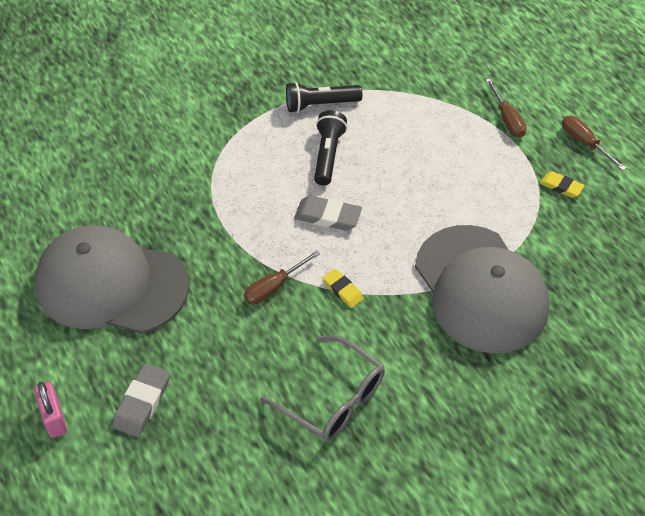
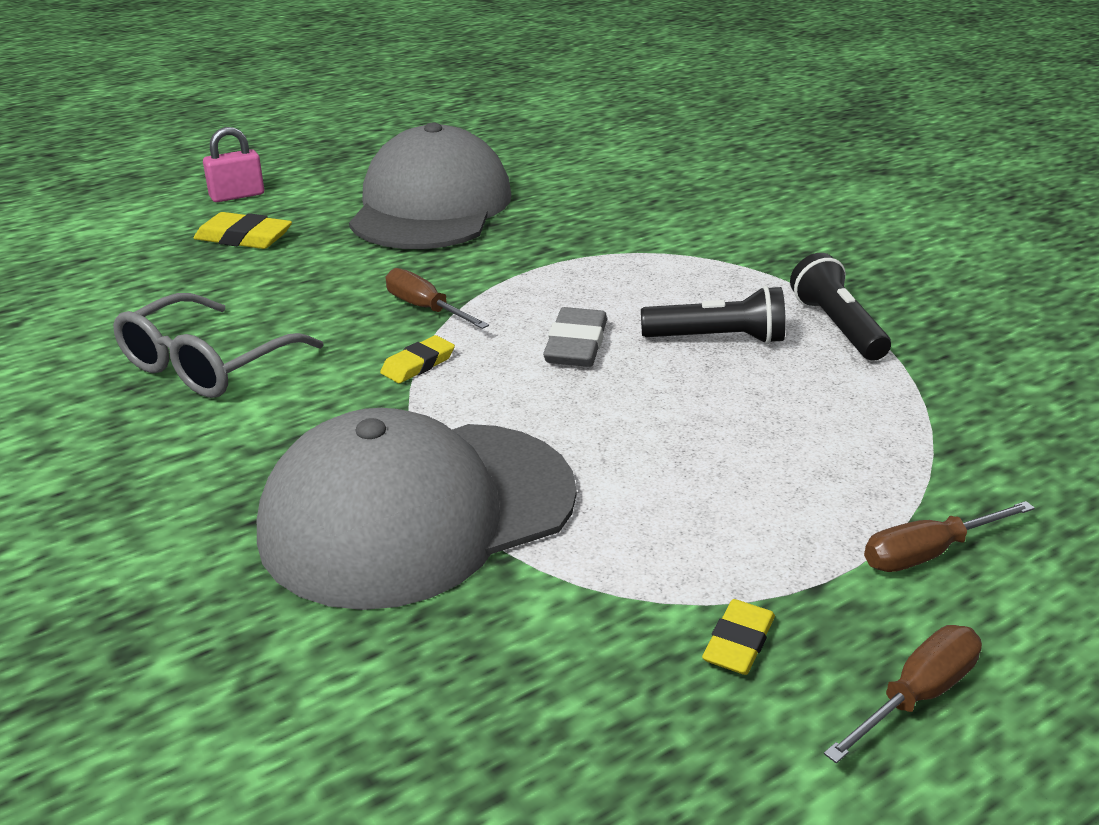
camera: 85 degrees right, 20 degrees down
(142, 402) = (244, 238): grey eraser -> yellow eraser

